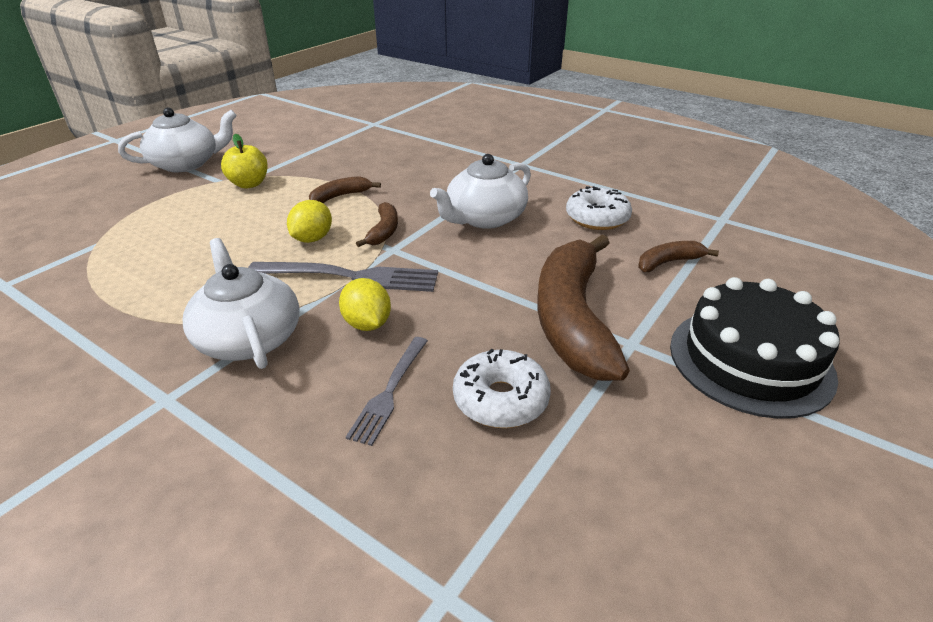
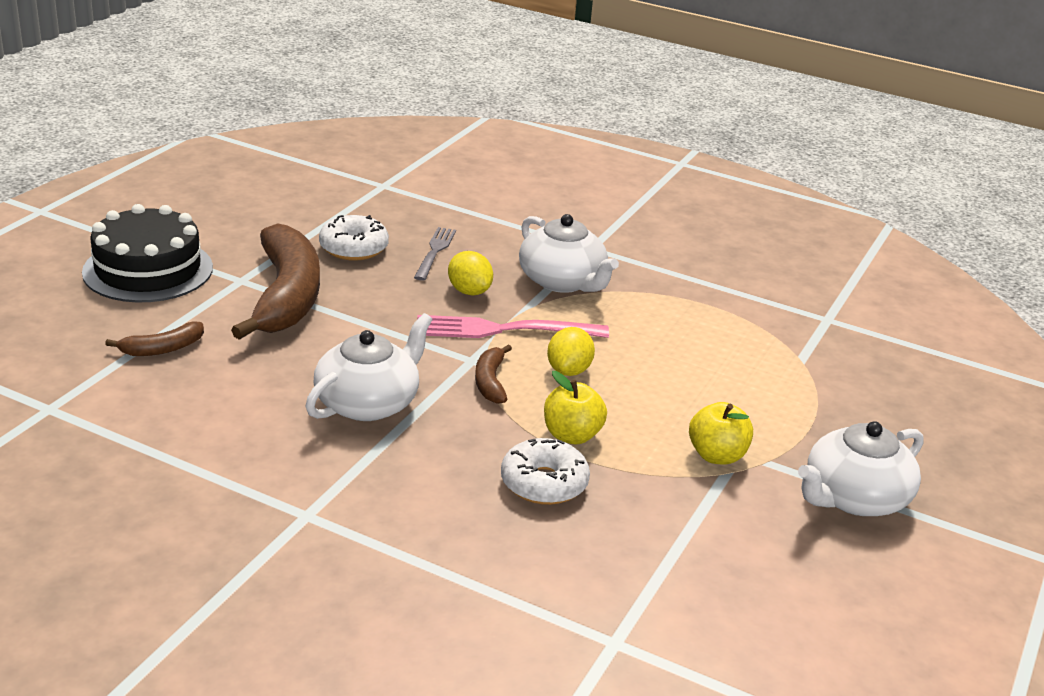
camera: 170 degrees right, 5 degrees down
(341, 196) = (572, 435): brown banana -> yellow apple
(351, 276) = (502, 330): grey fork -> pink fork
(597, 218) = (220, 406): white donut -> white donut (544, 483)

